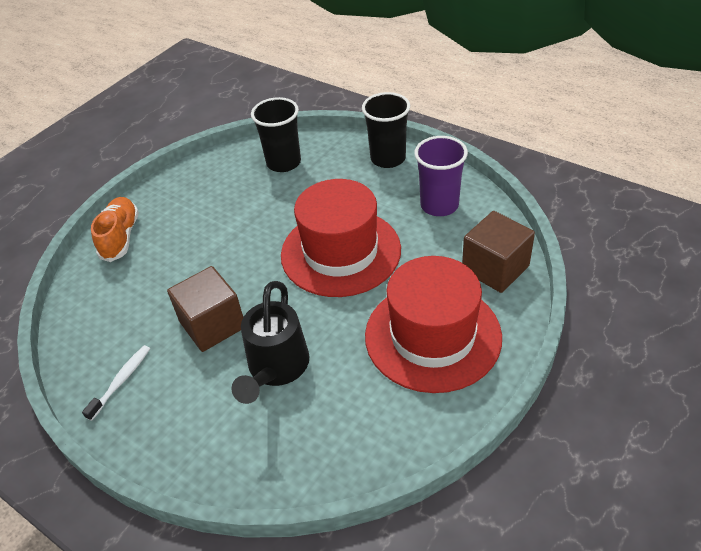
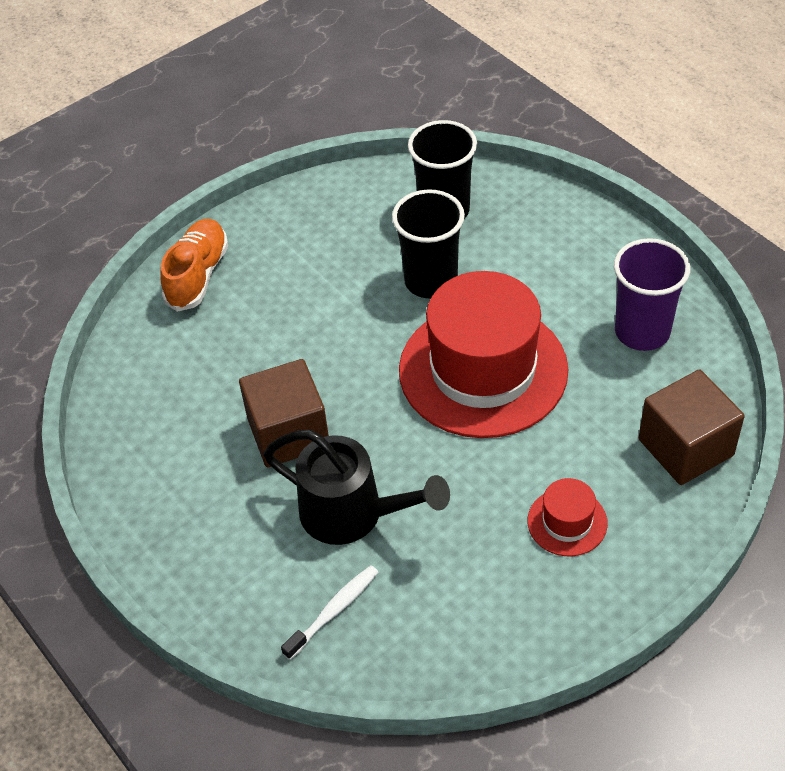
camera: 15 degrees right, 5 degrees up
(121, 381) = (160, 480): white toothbrush -> white toothbrush (334, 611)
(276, 369) = (353, 514): black watering can -> black watering can turned 90 degrees counterclockwise
(388, 158) = (594, 238): black cup -> black cup (431, 281)
(432, 336) = (567, 522): red hat -> red hat, size x0.43

